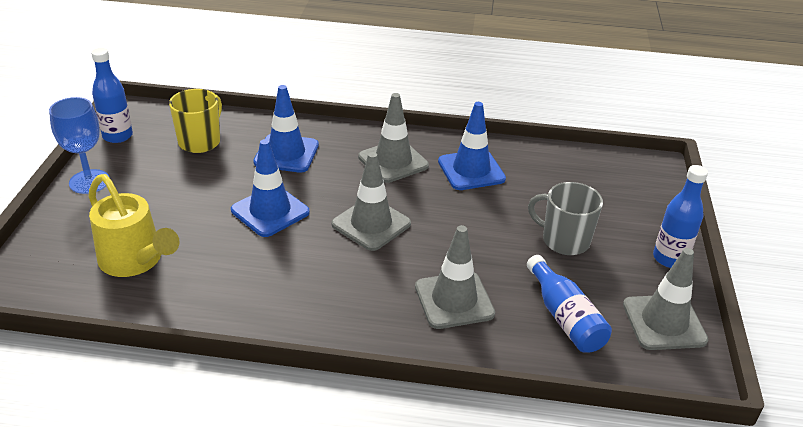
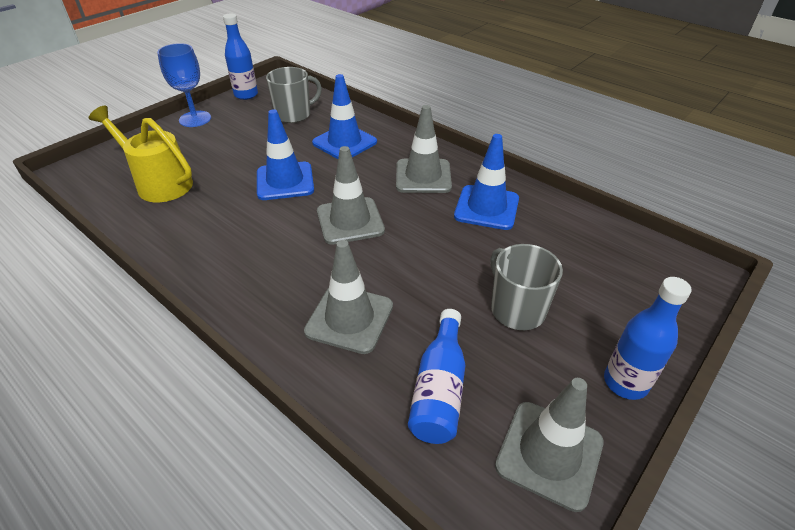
camera: 35 degrees right, 5 degrees up
(135, 261) = (159, 183): yellow watering can -> yellow watering can turned 135 degrees clockwise
(200, 141) = (294, 115): yellow mug -> grey mug

